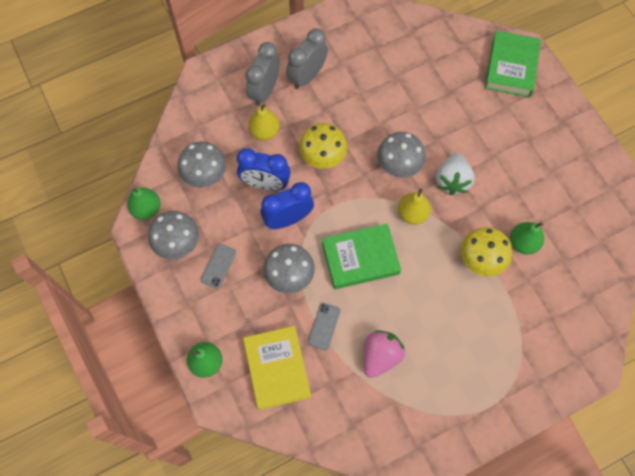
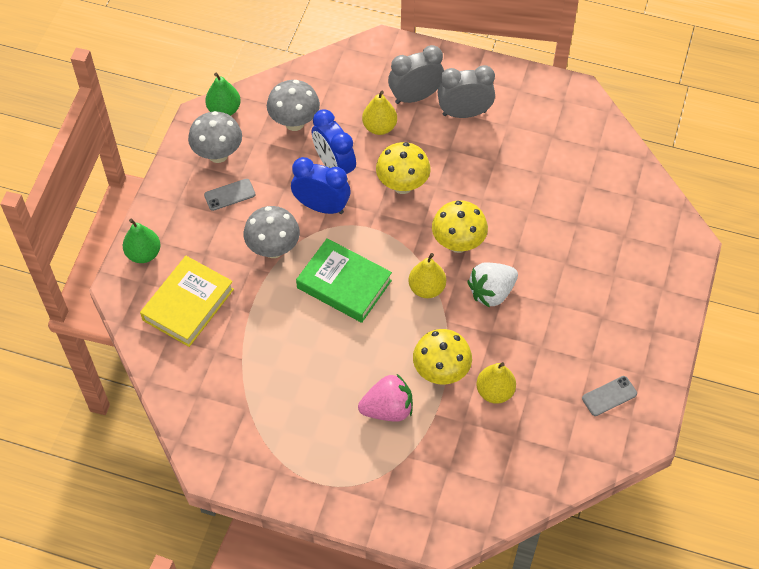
camera: 45 degrees right, 10 degrees down
(324, 326) = (257, 307): grey phone -> grey phone (609, 396)
(380, 356) = (275, 367): pink strawberry -> pink strawberry (388, 409)
(398, 167) = (458, 244): grey mushroom -> yellow mushroom
(511, 67) = (658, 248): green book -> none
(523, 243) = (495, 391): green pear -> yellow pear

